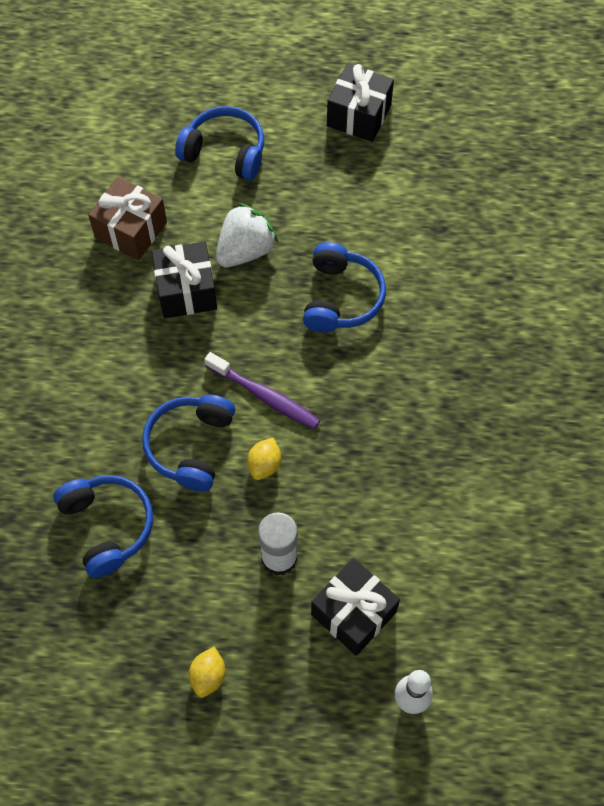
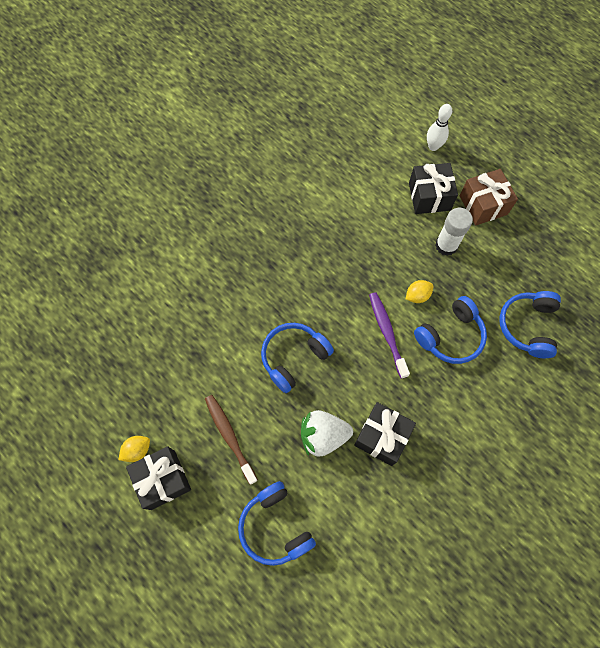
camera: 140 degrees left, 5 degrees up
(131, 230) = (385, 514): brown gift -> brown gift (483, 205)
(208, 676) = (521, 219): yellow lemon -> yellow lemon (137, 450)
(334, 187) = (229, 436): none -> brown toothbrush

